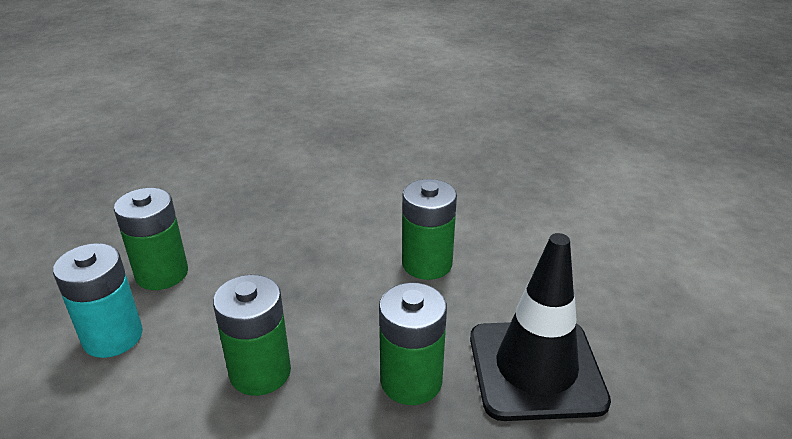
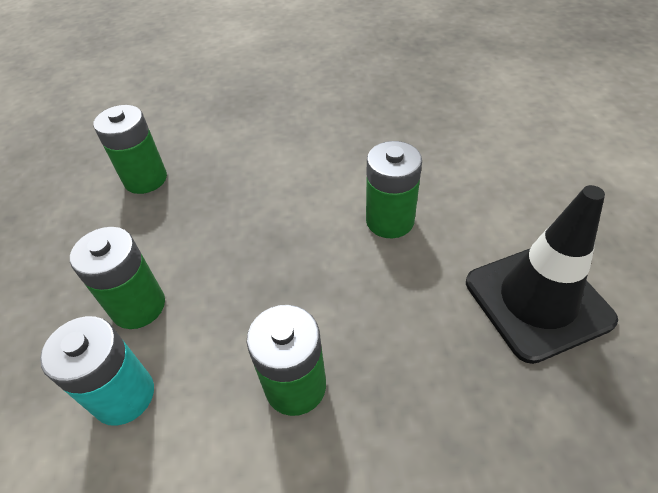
camera: 15 degrees left, 15 degrees up
(411, 381) = (439, 348): green battery -> green battery (145, 179)

